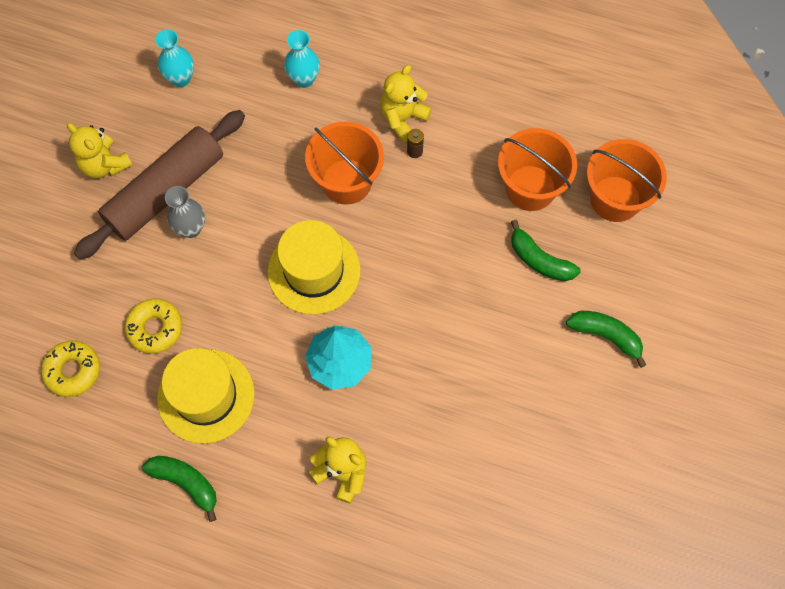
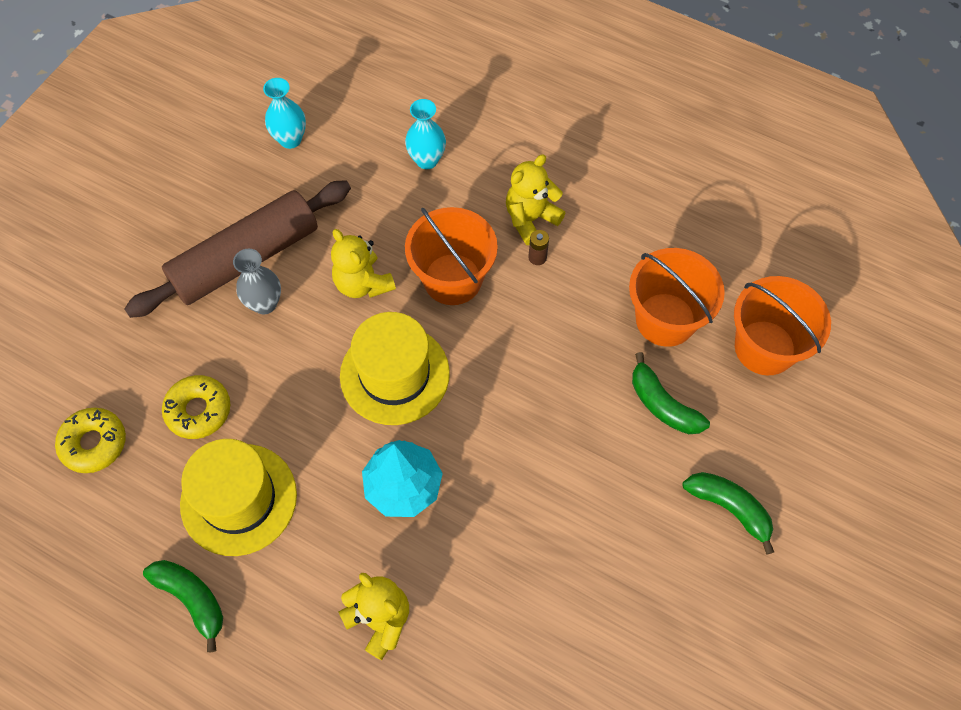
camera: 10 degrees right, 5 degrees down
(104, 164) = (185, 219): yellow teddy bear -> yellow teddy bear (363, 283)

